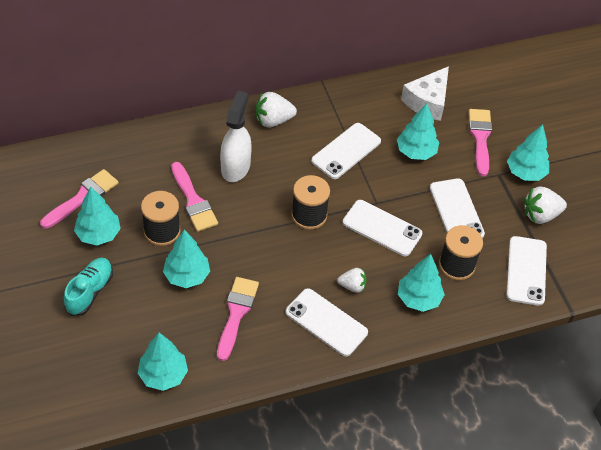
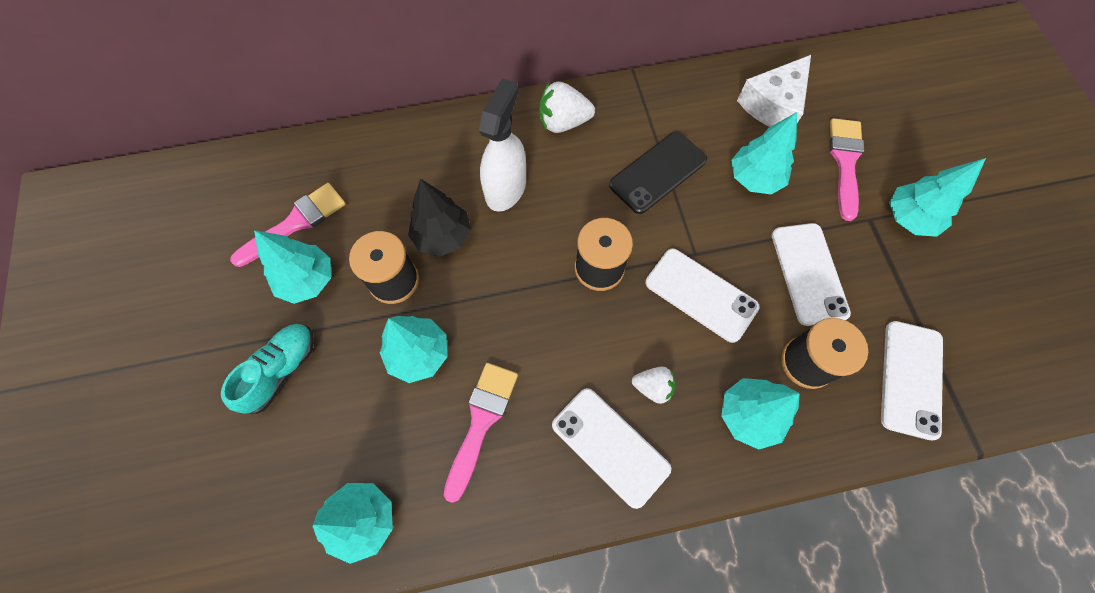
camera: 10 degrees right, 15 degrees up
(193, 201) = (442, 236): pink brush -> black tree
(346, 151) = (658, 172): white phone -> black phone
(540, 215) = (931, 287): white strawberry -> none

